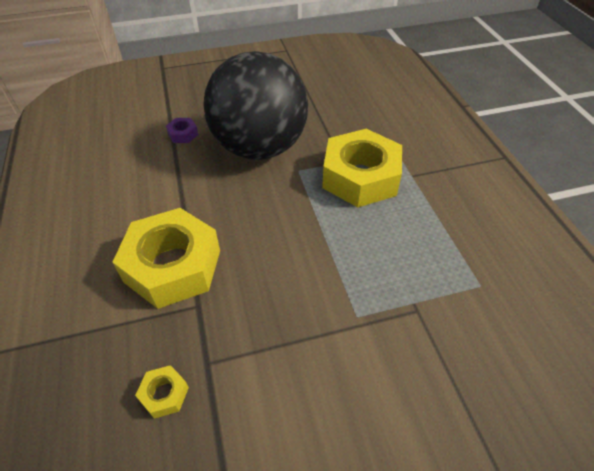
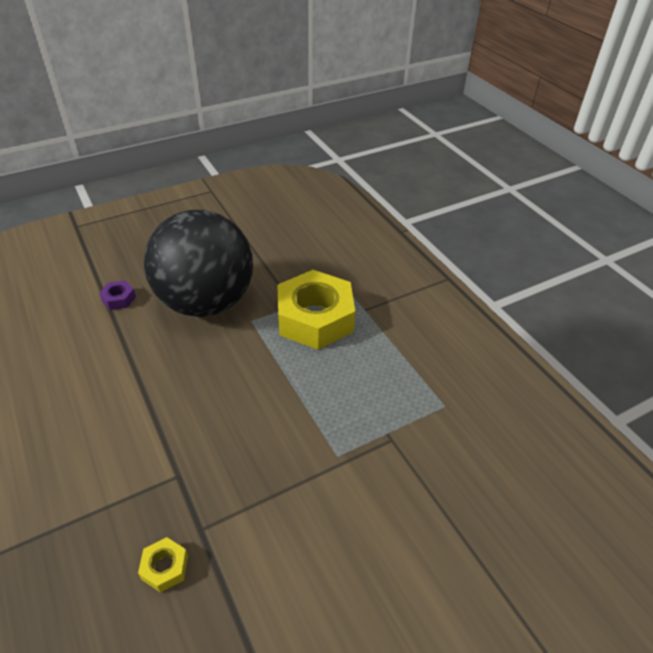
camera: 15 degrees left, 5 degrees down
(173, 266) = (142, 440): yellow nut -> none

